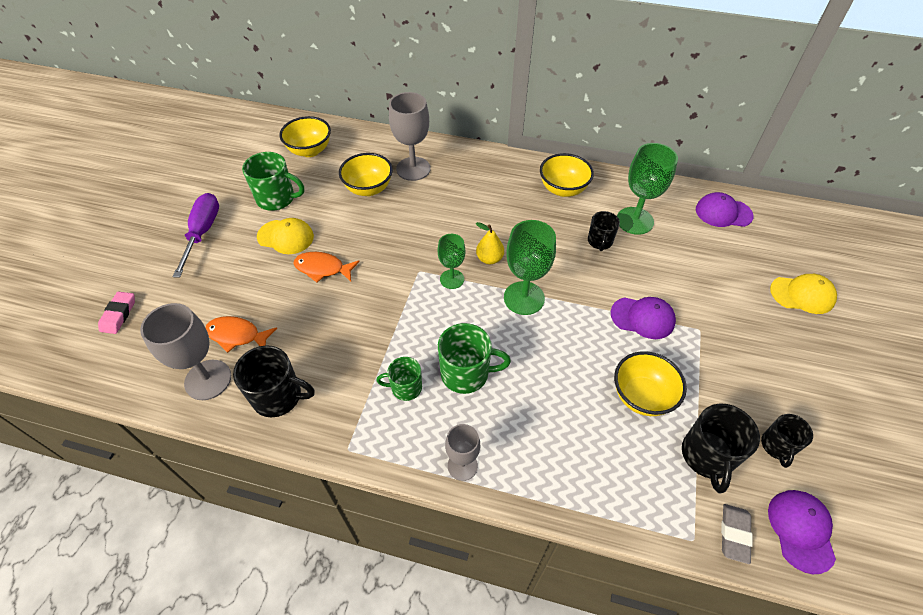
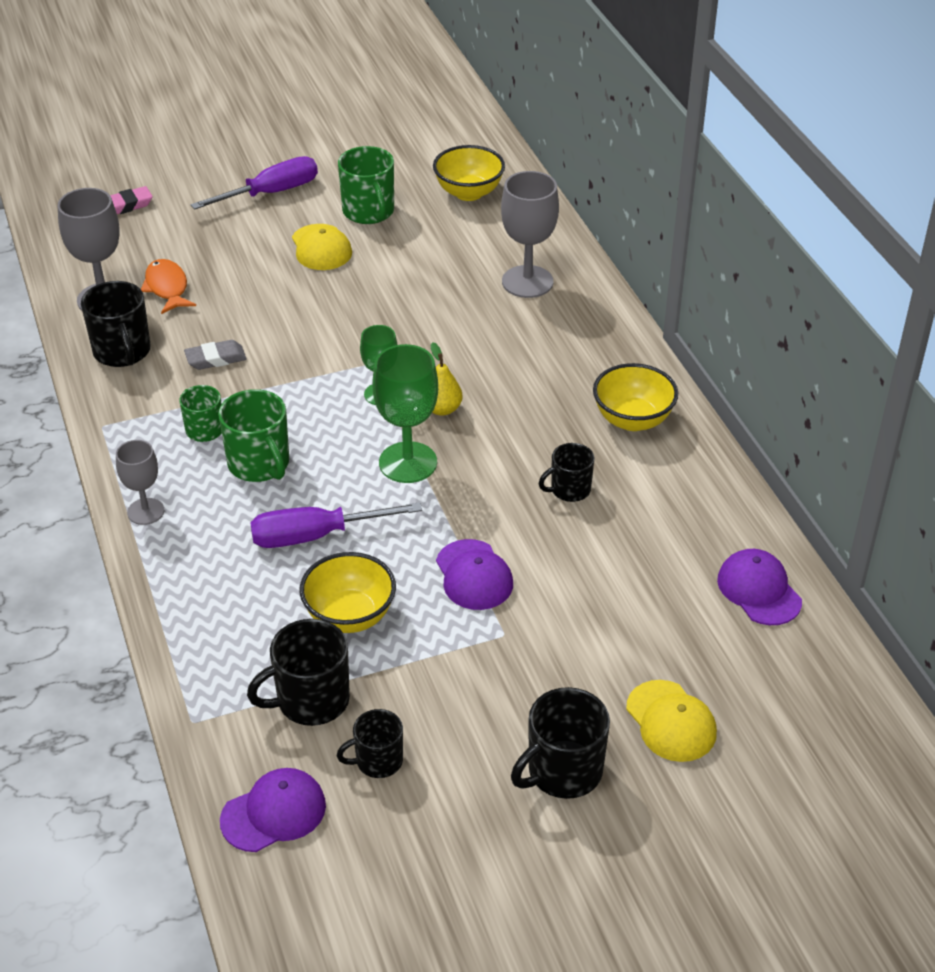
camera: 55 degrees right, 10 degrees down
(323, 268) = (303, 296): orange fish -> none
(368, 189) = (455, 266): yellow bowl -> none
(557, 377) = (316, 536): none -> purple screwdriver
(634, 221) = (644, 507): green goblet -> none
(734, 534) = (224, 754): grey eraser -> grey eraser (216, 359)
(822, 359) = (563, 771): none -> black mug

